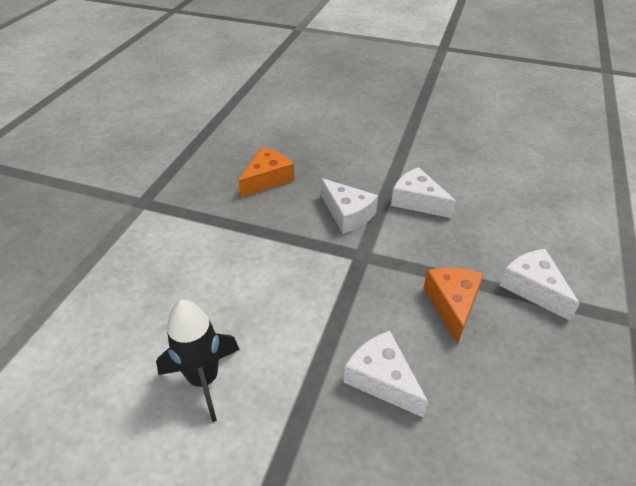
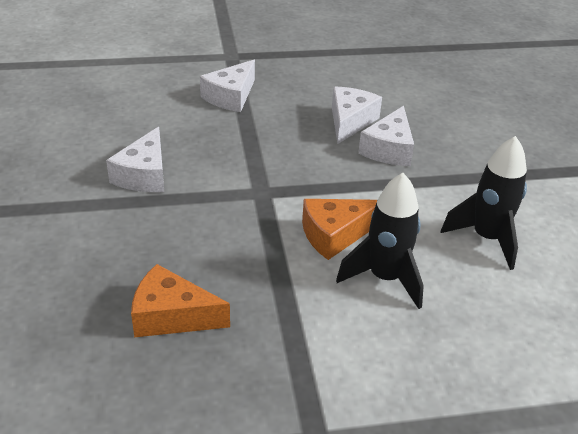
camera: 120 degrees left, 5 degrees down
(218, 283) = (385, 278): none -> black rocket
(347, 214) = (201, 219): white cheese -> white cheese (350, 121)
(452, 304) = (283, 130): orange cheese -> orange cheese (335, 235)

